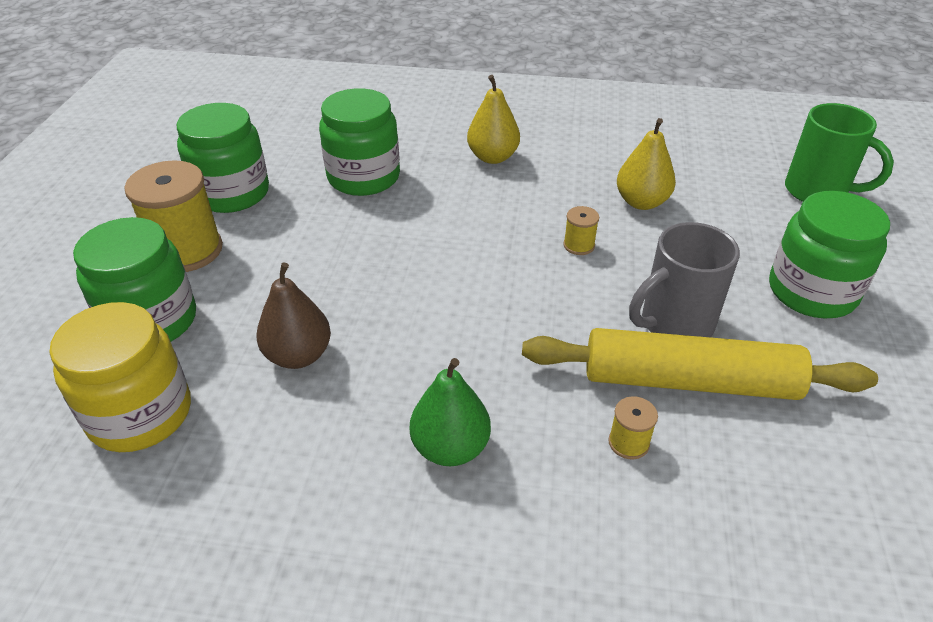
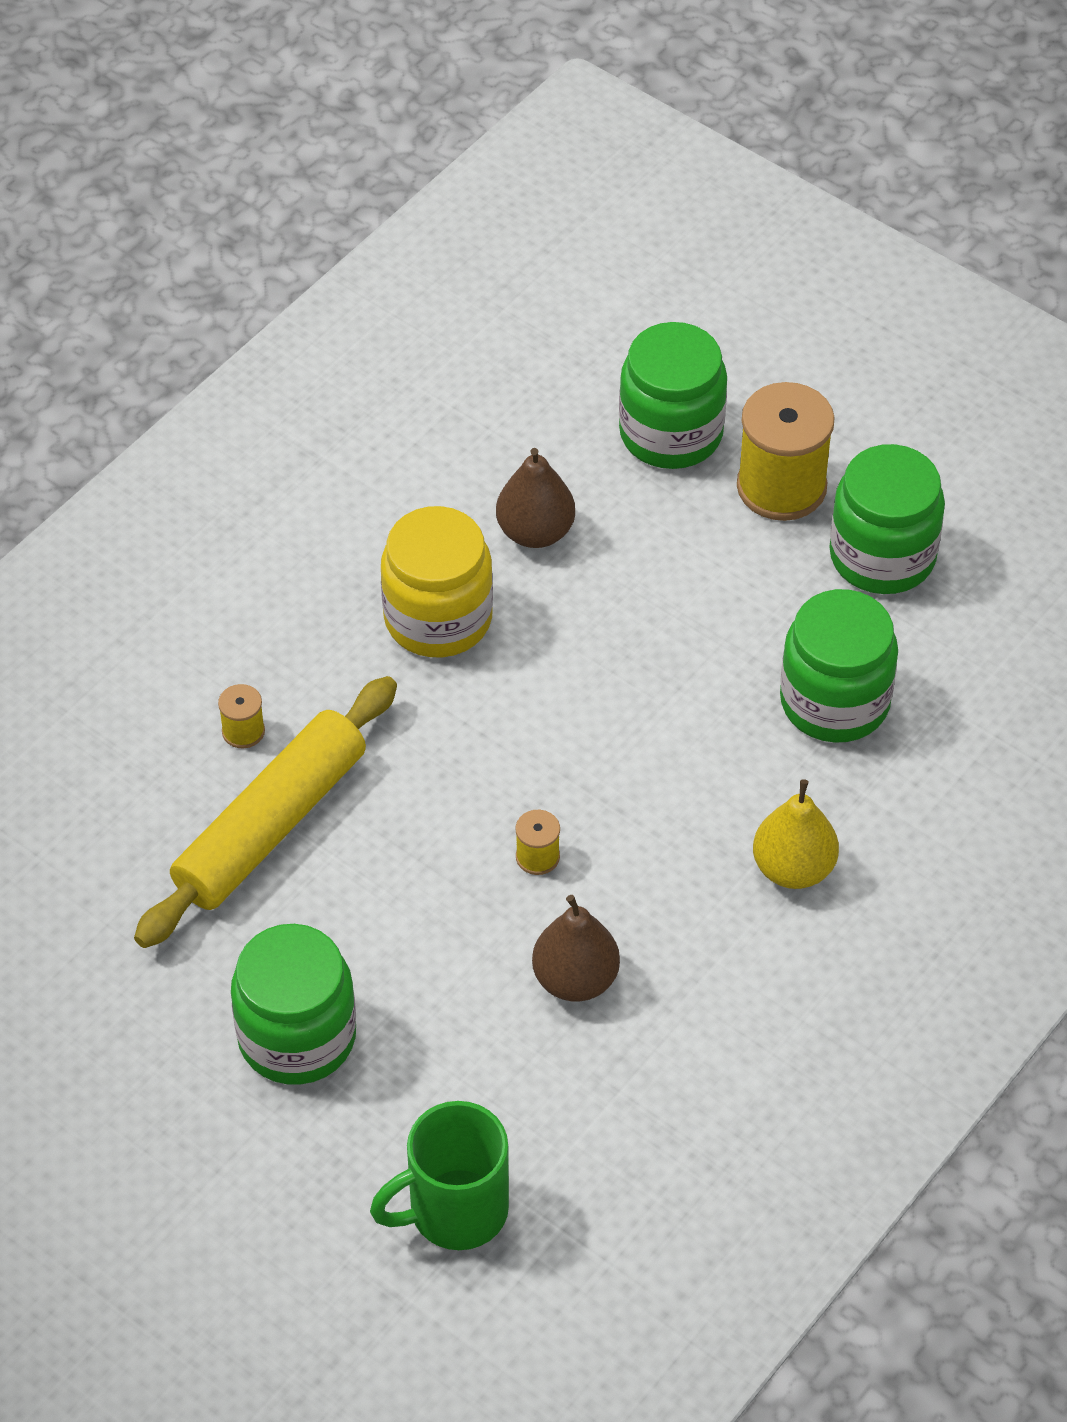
camera: 120 degrees right, 10 degrees up
(140, 414) = (539, 402): yellow jar -> yellow jar (438, 618)
(450, 448) = (337, 600): green pear -> none
(641, 202) = (575, 979): yellow pear -> brown pear
(674, 324) = (350, 866): grey mug -> none

